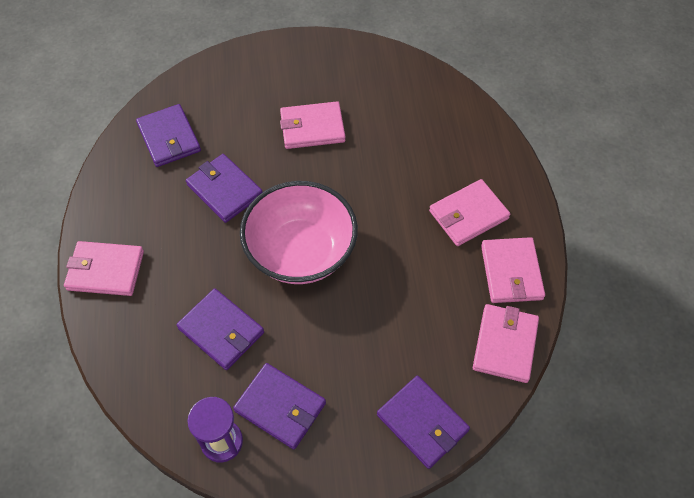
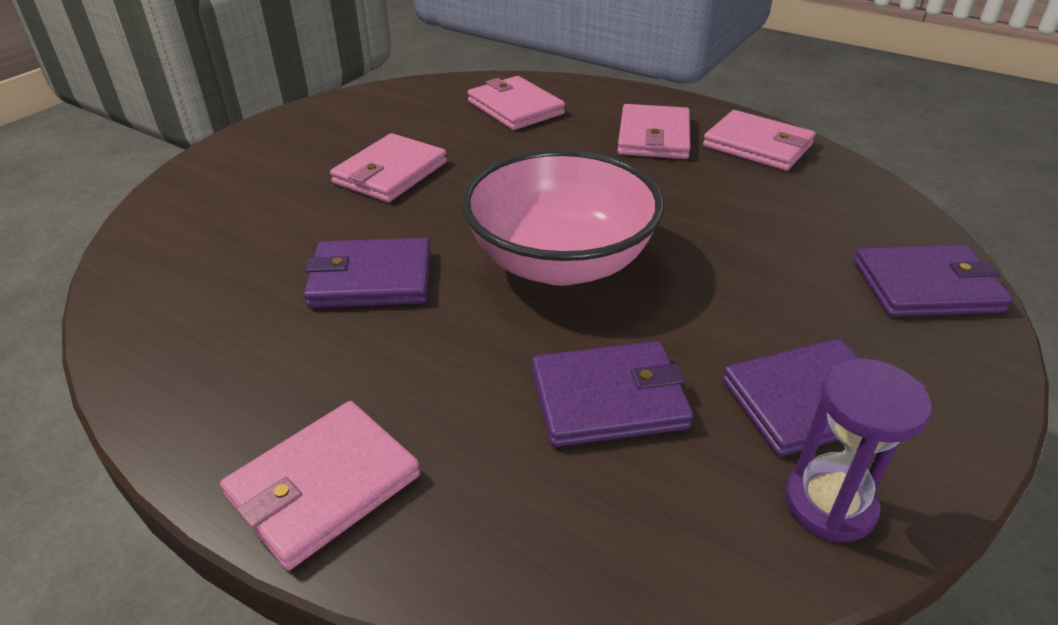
camera: 50 degrees left, 20 degrees down
(169, 138) = (202, 287): purple wallet -> none
(505, 344) = (852, 186): pink wallet -> pink wallet (515, 108)

